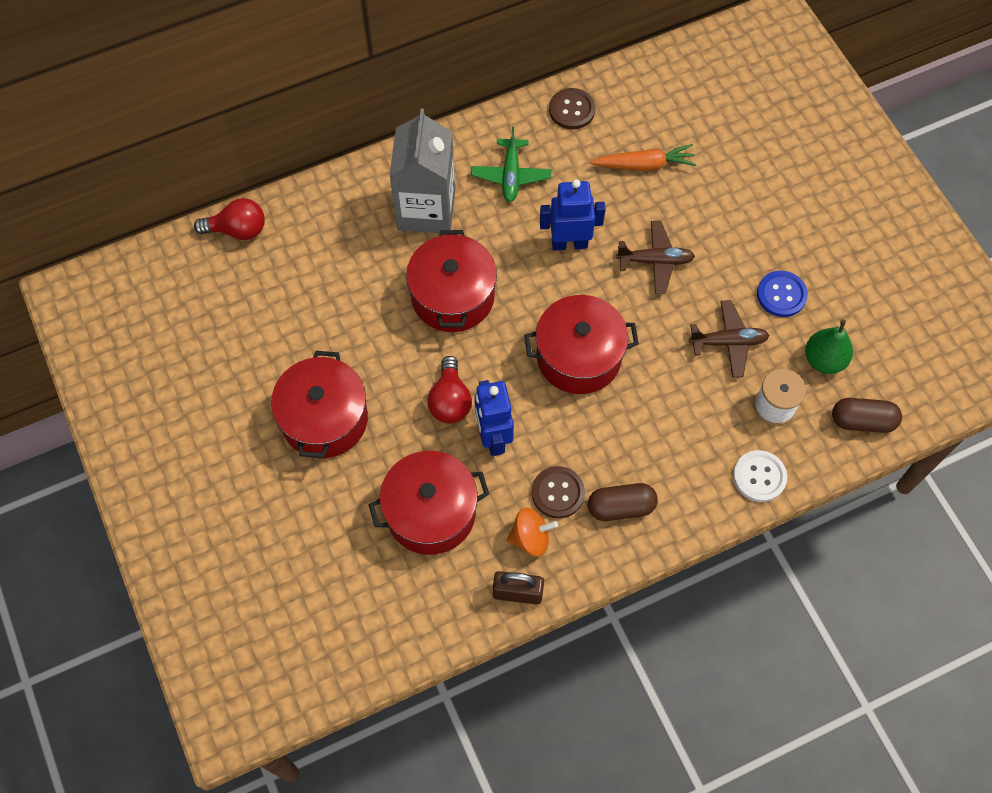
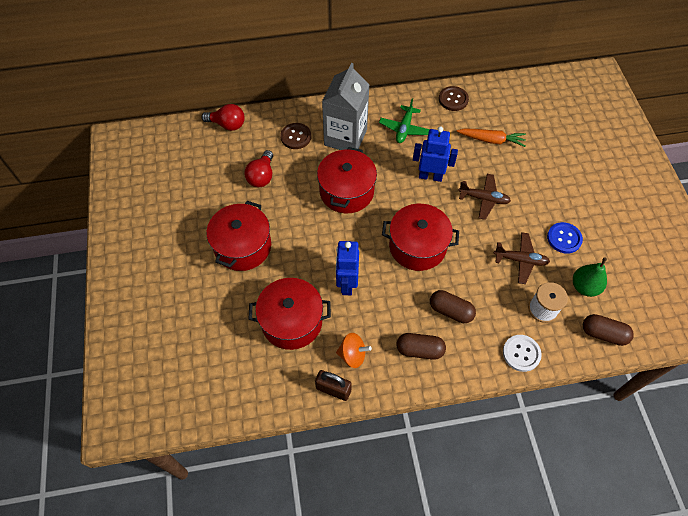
camera: 15 degrees right, 5 degrees down
(450, 400) = (325, 254): red light bulb -> red light bulb (262, 176)
(558, 493) = (379, 330): brown button -> brown button (296, 137)
(649, 441) = (450, 311): none -> brown capsule

